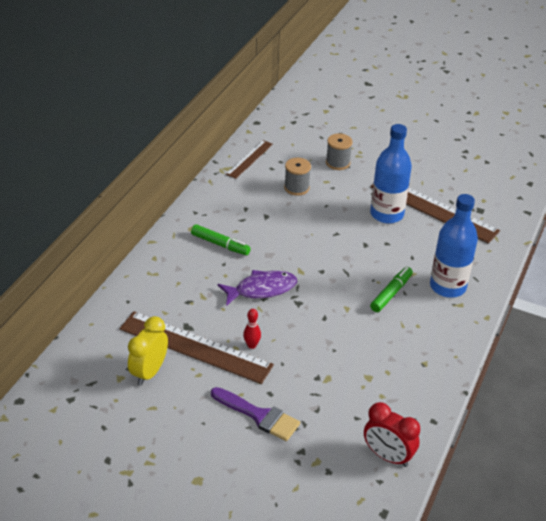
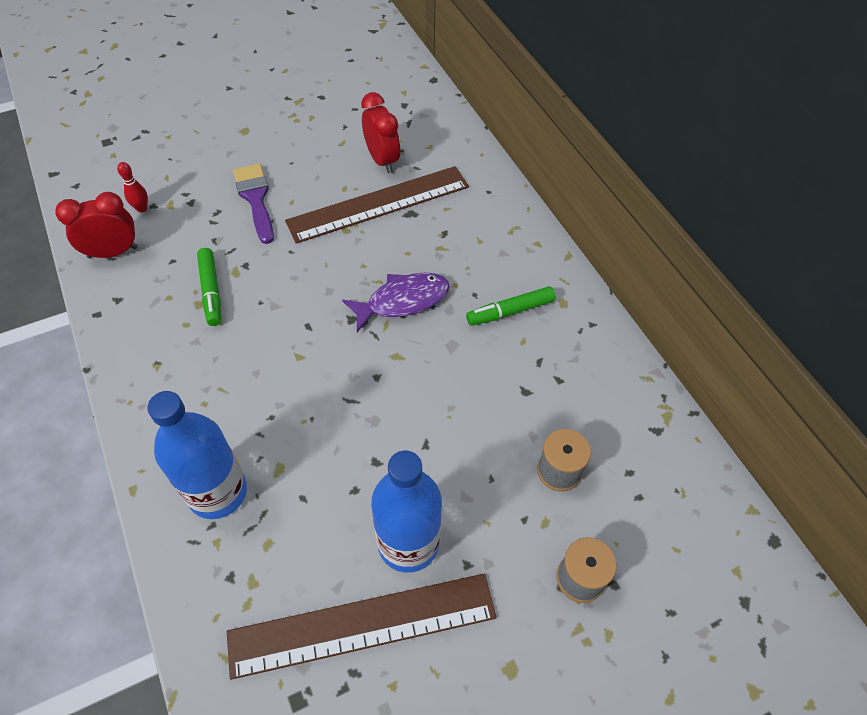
camera: 130 degrees right, 15 degrees up
(149, 372) = (382, 160): yellow clock -> red clock
(249, 159) = (672, 459): brown ruler -> none
(252, 345) = (336, 243): red bowling pin -> red bowling pin (142, 208)
(259, 416) = (255, 199): purple brush -> purple brush turned 90 degrees clockwise
(262, 289) = (403, 301): purple fish -> purple fish turned 135 degrees counterclockwise
(391, 293) = (273, 418): green marker -> green marker (211, 291)

